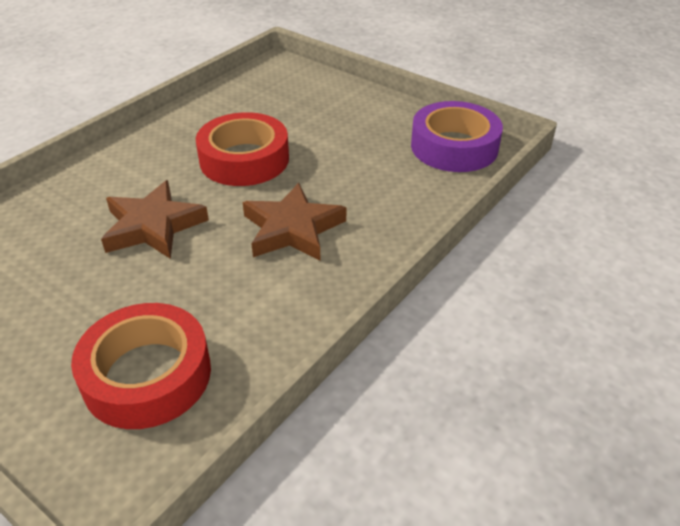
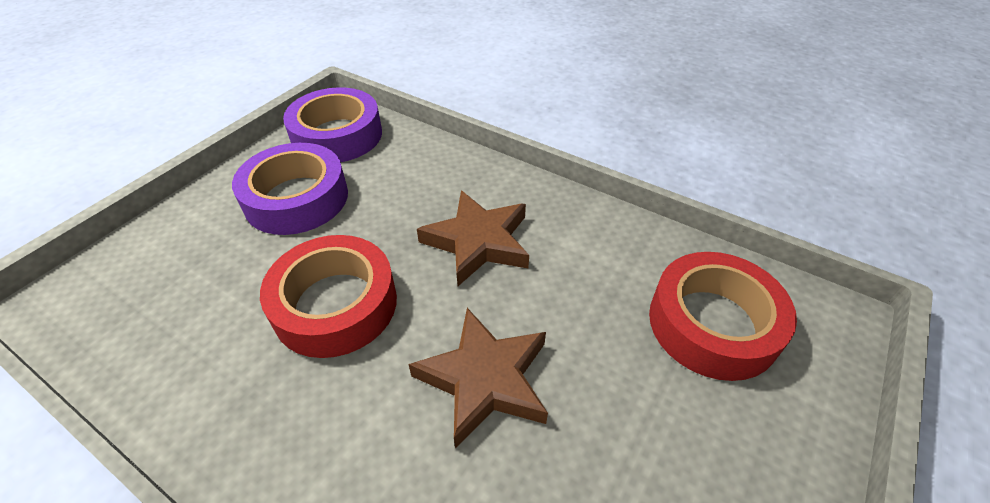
camera: 95 degrees left, 5 degrees up
(363, 134) = (296, 198): none -> purple tape

